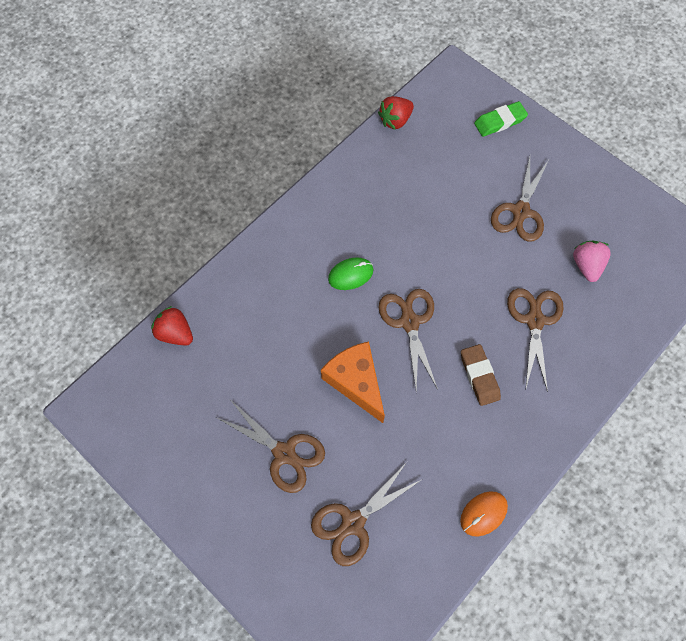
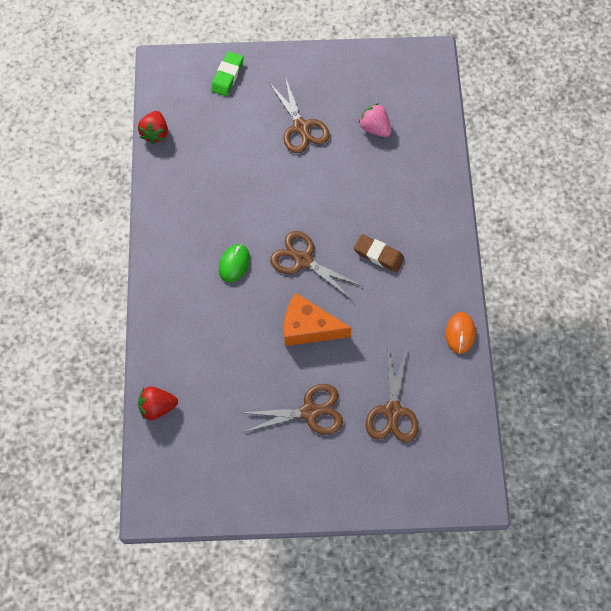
camera: 45 degrees left, 0 degrees up
(534, 321) = (377, 191): brown scissors -> none

